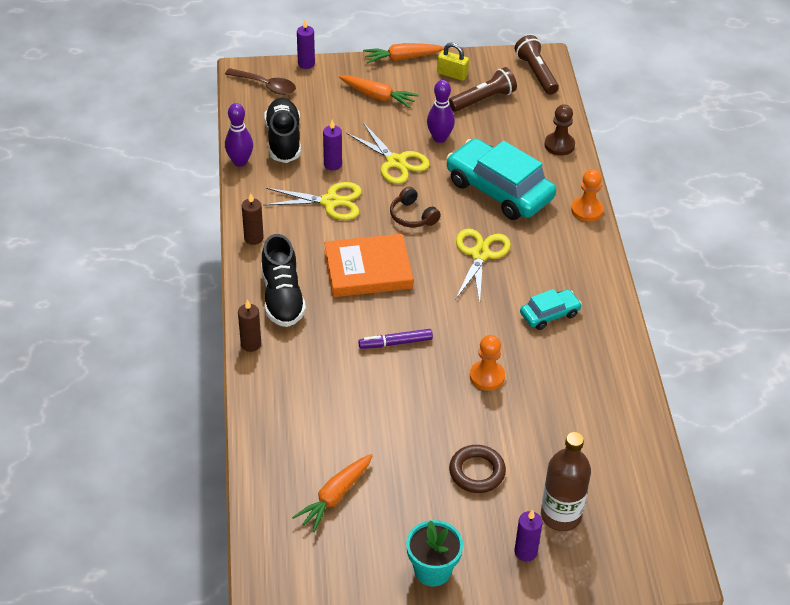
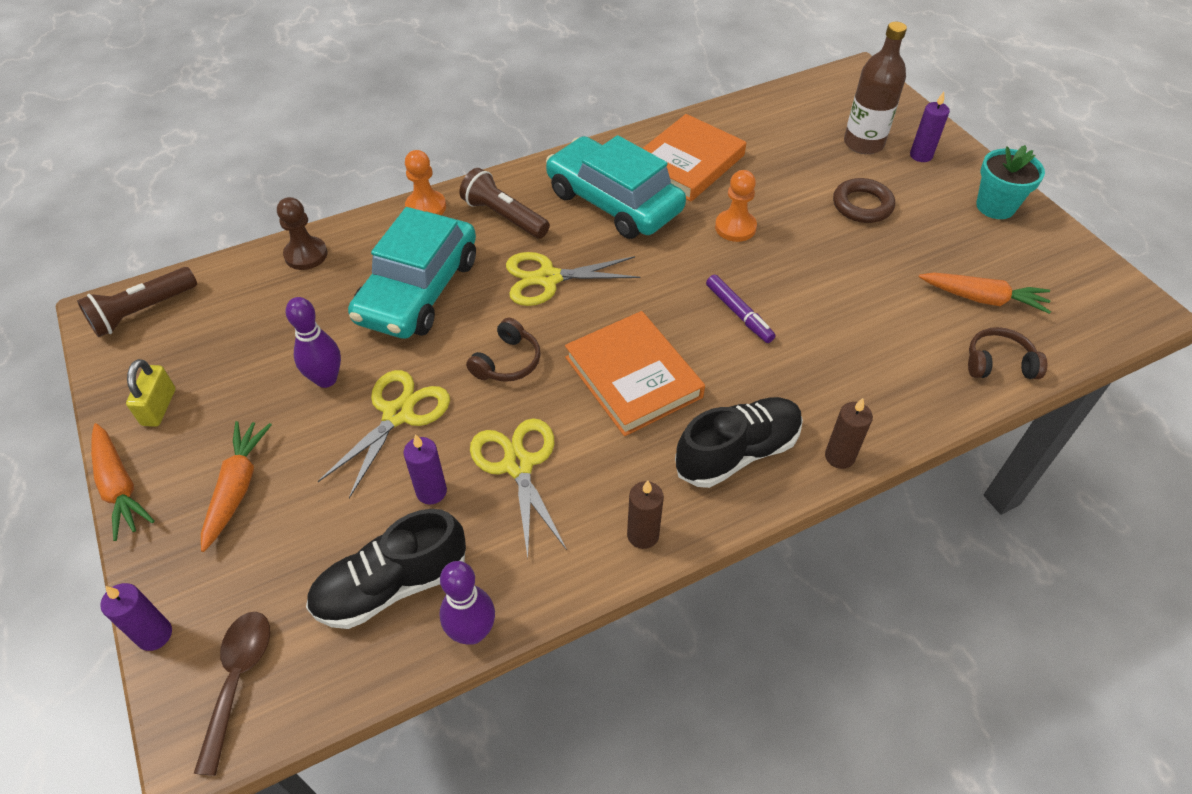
camera: 110 degrees left, 5 degrees up
(271, 469) = (998, 363): none -> brown headphones
(483, 99) = (219, 354): brown flashlight -> brown flashlight (504, 216)
(549, 314) = (614, 202): turquoise car -> turquoise car, size x2.01
(581, 377) = (687, 163): none -> orange book

